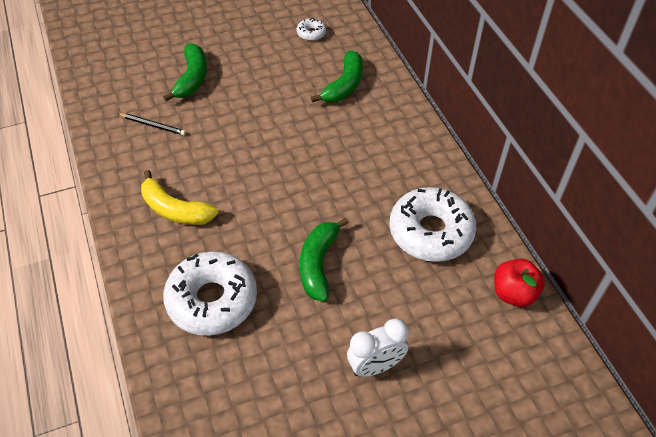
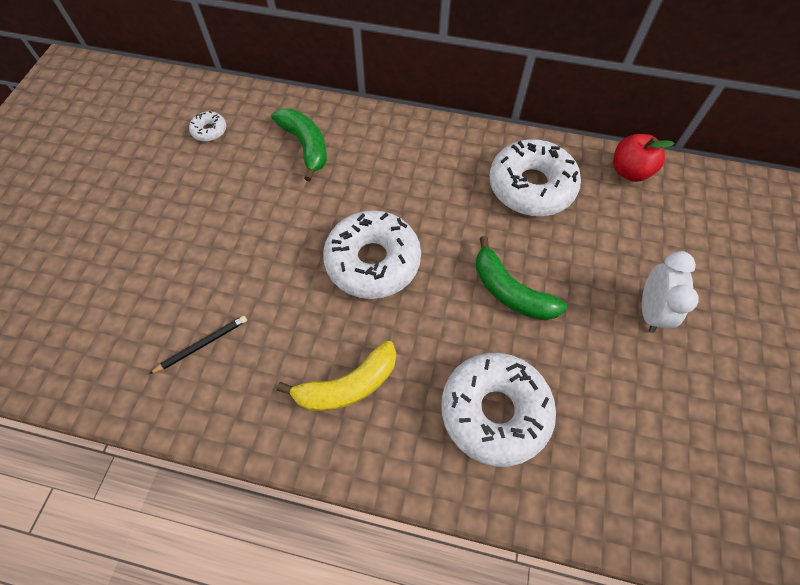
camera: 55 degrees left, 10 degrees up
(192, 78) = (167, 268): green banana -> none
(278, 172) = (373, 261): none -> white donut

